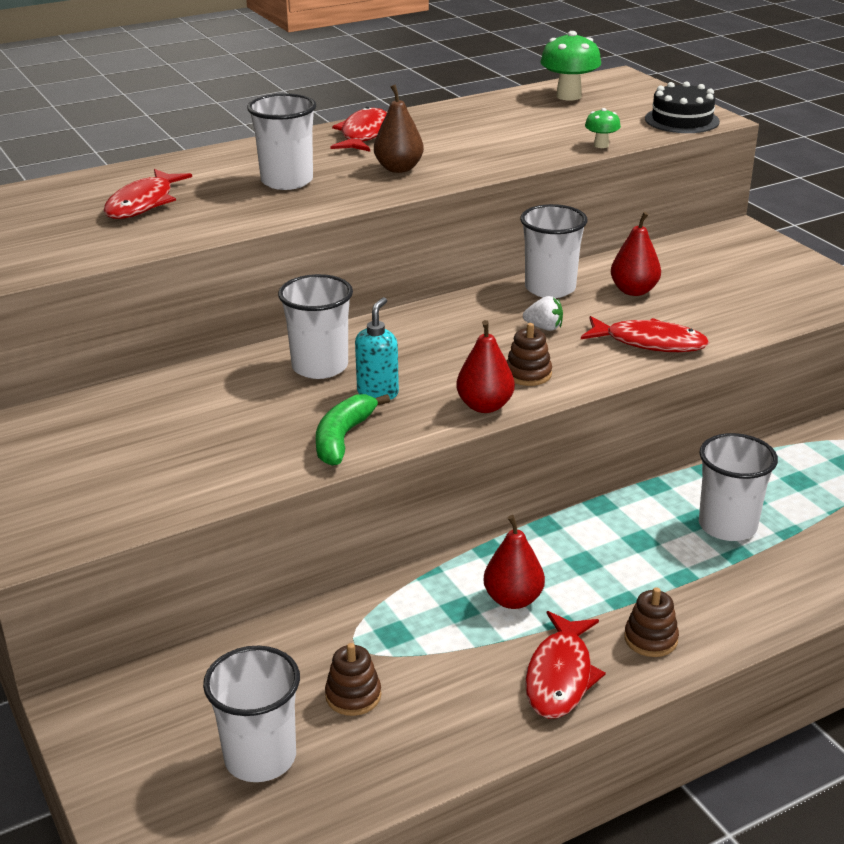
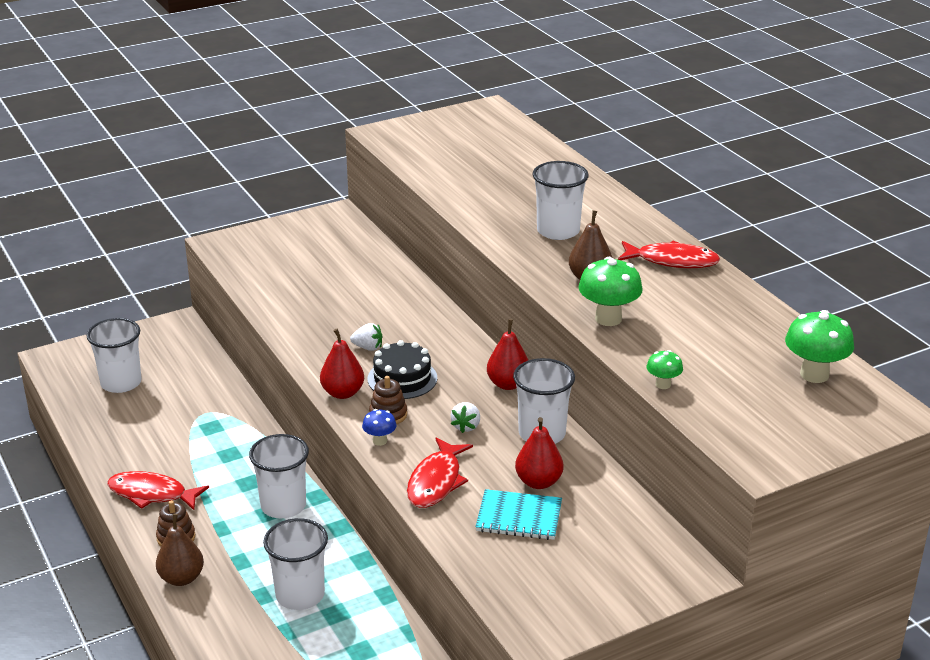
camera: 90 degrees right, 0 degrees up
(143, 203) = (512, 180): red fish -> none
(320, 367) = (409, 323): white cup -> white cup (283, 506)
(343, 438) = (310, 335): green banana -> none
(353, 696) = (159, 412): brown stacking toy -> none
(378, 393) = (368, 347): turquoise soap dispenser -> white strawberry
(483, 162) = (608, 318): none -> green mushroom
(513, 599) = (233, 477): red pear -> red pear (508, 384)
(582, 377) = (380, 441): none -> blue mushroom
(682, 120) = (751, 443): black cake -> black cake (402, 378)
(694, 300) = (519, 517): none -> turquoise notebook
(728, 624) = (181, 578): none -> brown pear

